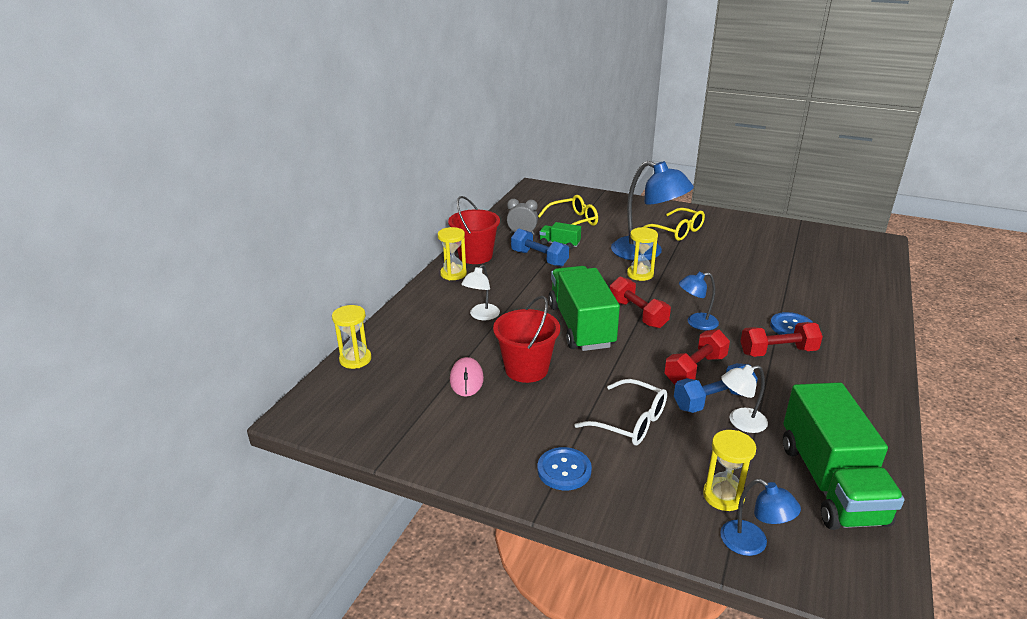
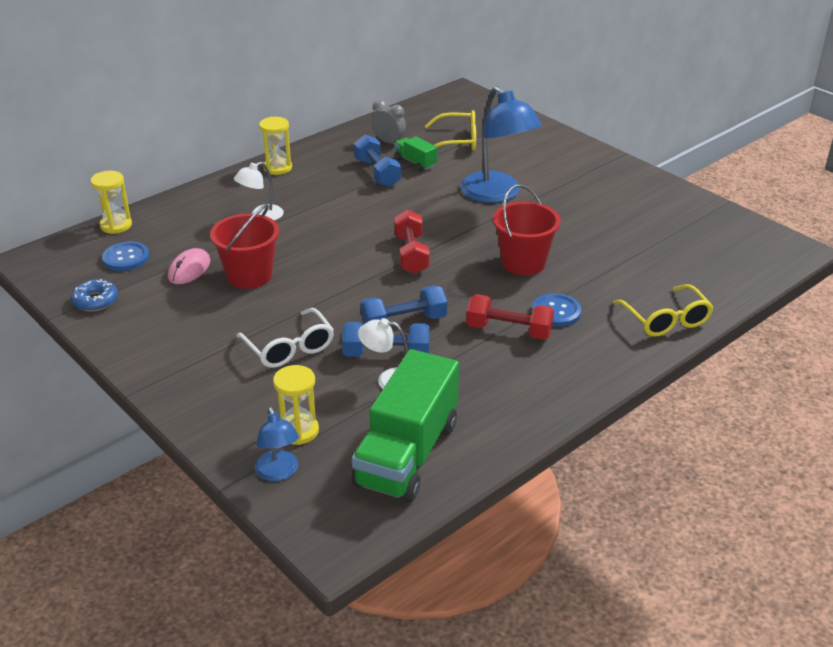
camera: 25 degrees right, 5 degrees up
(406, 436) = (95, 301): none -> blue donut
(475, 256) = (317, 155): red bucket -> red bucket (523, 262)
(564, 470) = (190, 367): blue button -> blue button (126, 258)
(581, 326) = (343, 251): green truck -> none
(640, 274) = (462, 215): yellow hourglass -> none
(677, 231) = (561, 179): yellow glasses -> yellow glasses (666, 320)
(695, 369) = (404, 322): red dumbbell -> blue dumbbell
(696, 323) = (460, 279): blue lamp -> none

